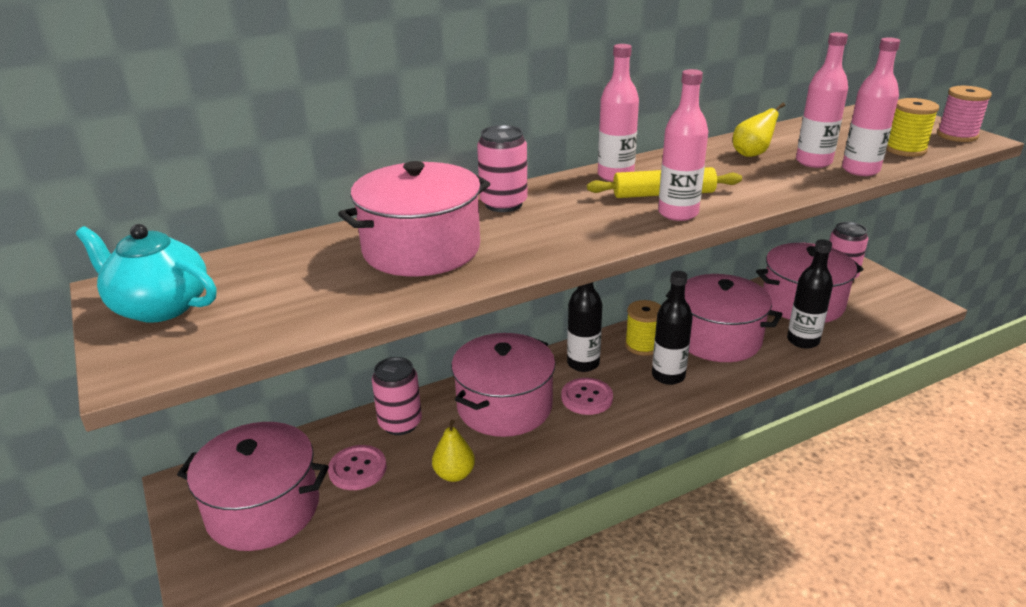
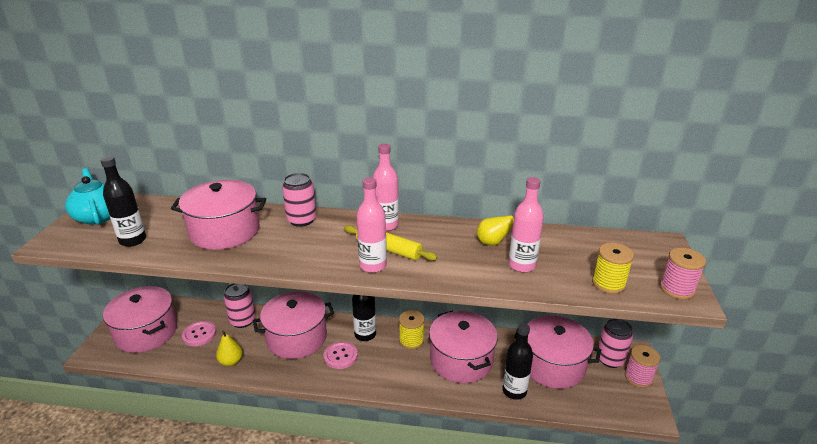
camera: 35 degrees right, 0 degrees up
(668, 376) = (400, 368): black bottle -> black bottle (133, 240)
(860, 170) = (542, 285): pink bottle -> none
(880, 280) = (638, 378): none -> pink spool

